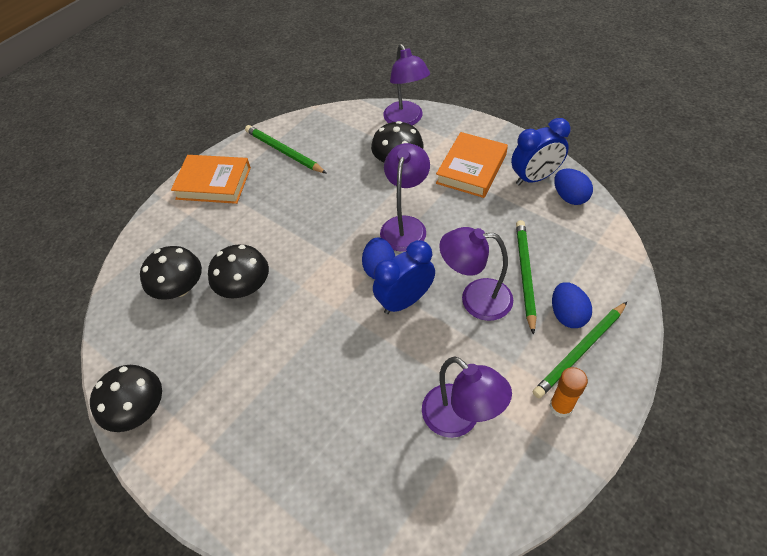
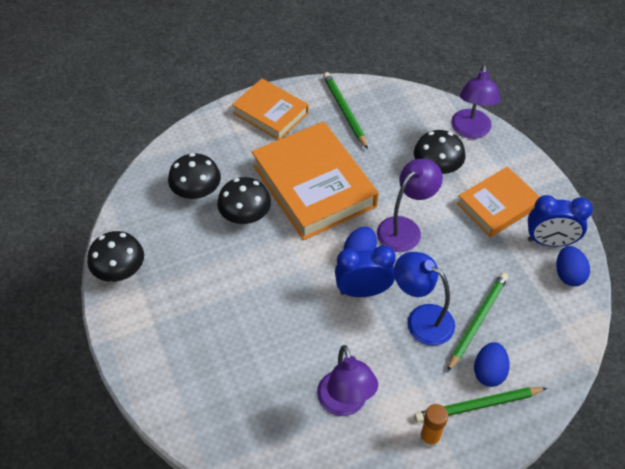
camera: 25 degrees right, 0 degrees up
(296, 228) = (314, 186): none -> orange book
(475, 299) = (421, 319): purple lamp -> blue lamp

